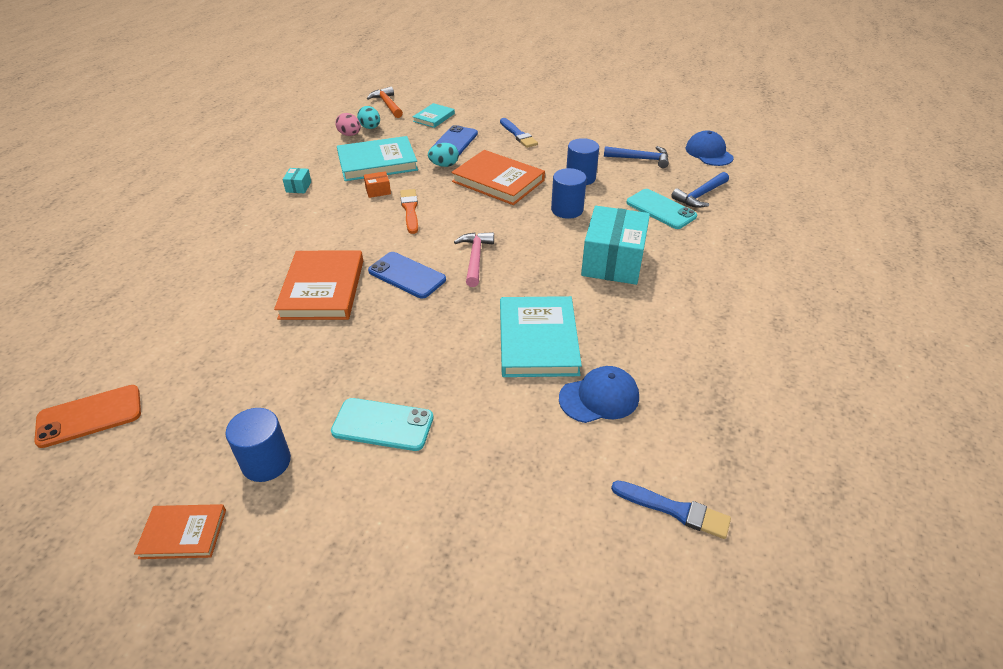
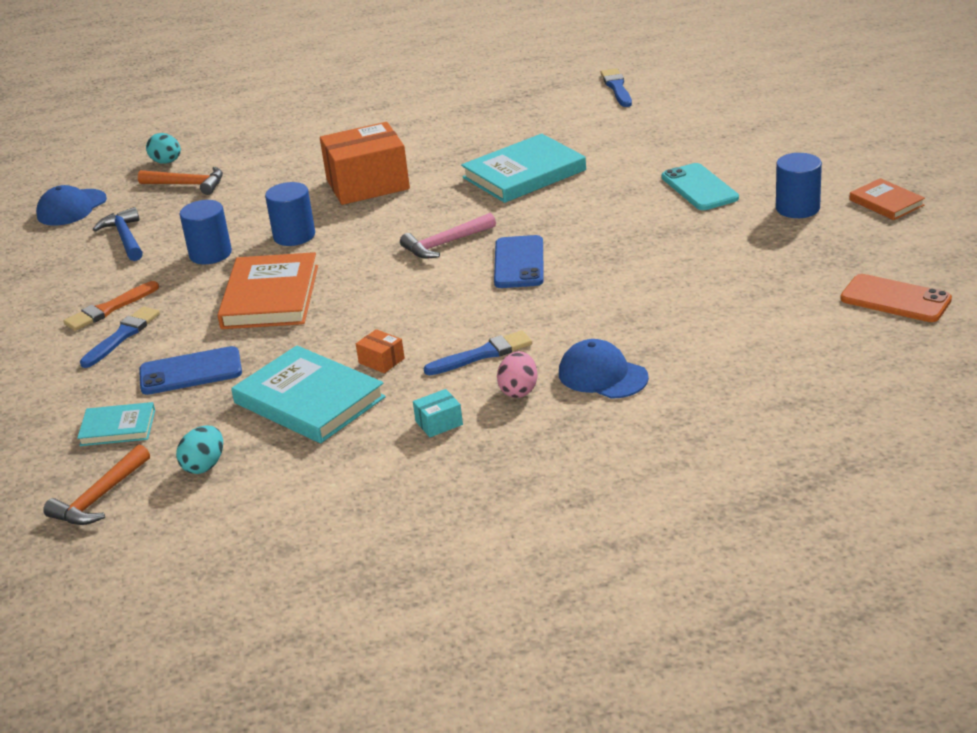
camera: 120 degrees left, 10 degrees down
(322, 289) = (599, 292): orange book -> none
(332, 221) = (482, 354): none -> blue brush
(350, 135) = (246, 471): pink egg -> pink egg (519, 390)
(410, 210) = (399, 319): orange brush -> orange brush (109, 309)
(444, 165) = (266, 348): turquoise egg -> turquoise egg (166, 162)
(599, 397) = (555, 134): blue cap -> blue cap (602, 375)
(613, 261) = (367, 184): turquoise box -> orange box
(660, 209) = (240, 193): turquoise phone -> none
(700, 195) = (188, 185): blue hammer -> orange hammer

